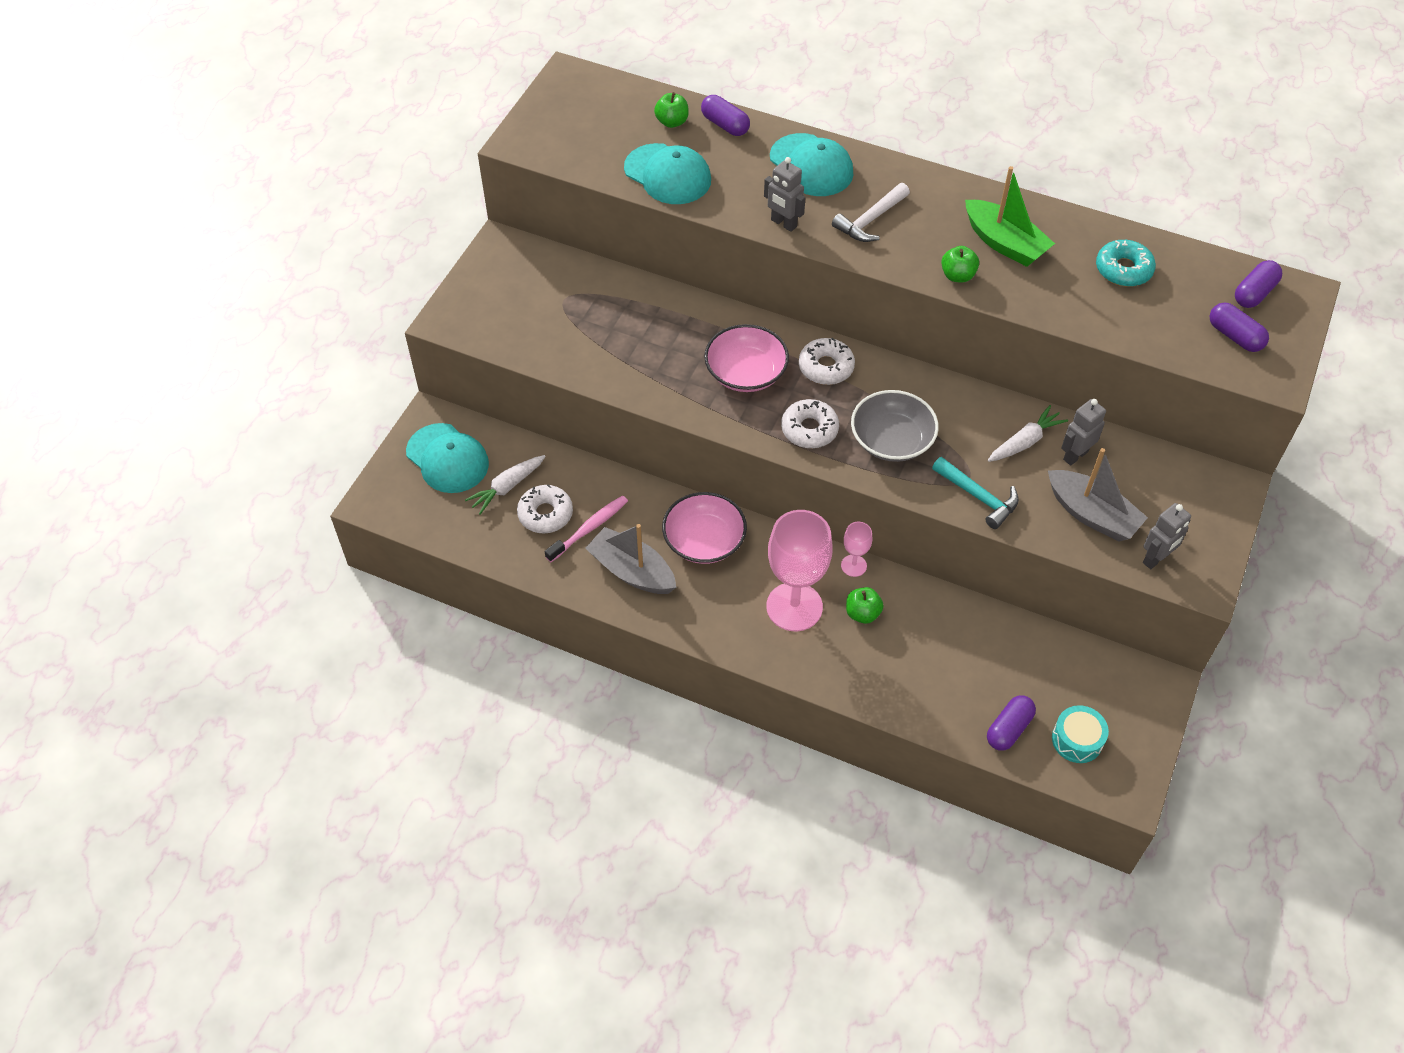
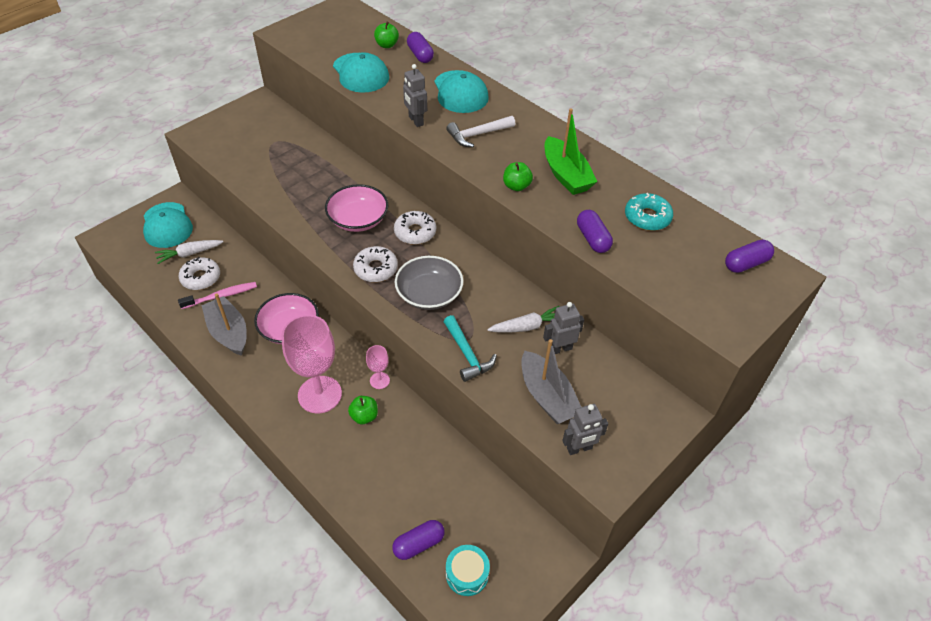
camera: 20 degrees right, 5 degrees down
(1234, 336) = (711, 290): purple capsule -> purple capsule (592, 239)

